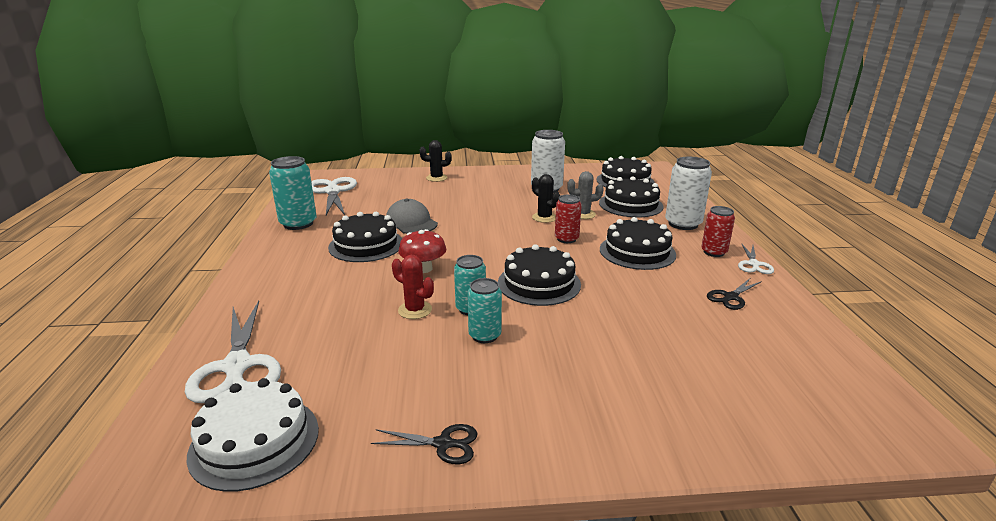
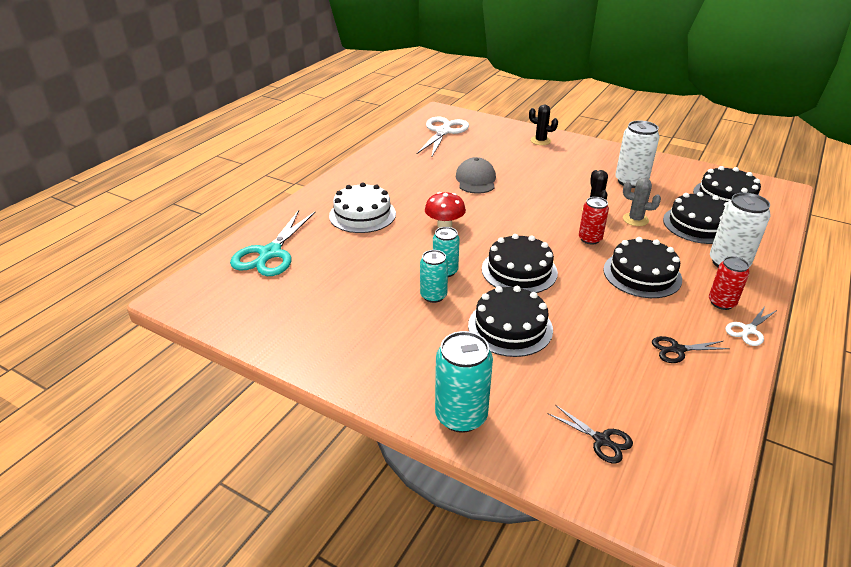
camera: 35 degrees right, 10 degrees up
(237, 367) = (269, 254): white scissors -> turquoise scissors
(254, 441) = (243, 304): white cake -> white cake (362, 214)
(298, 223) = (393, 155): turquoise can -> turquoise can (461, 416)
(366, 245) = (423, 190): black cake -> black cake (510, 327)
(415, 310) = (406, 257): red cactus -> none
(444, 444) = (335, 355): black scissors -> black scissors (602, 440)

